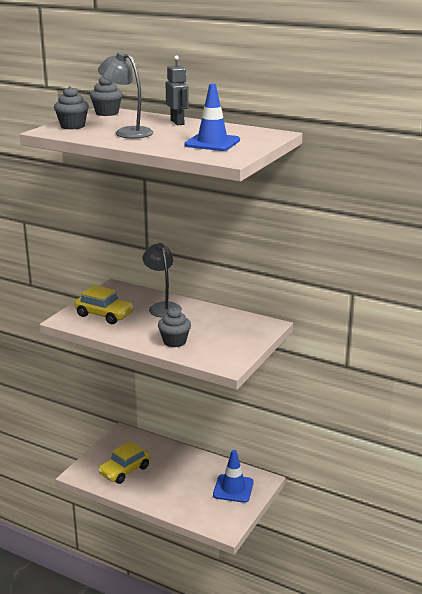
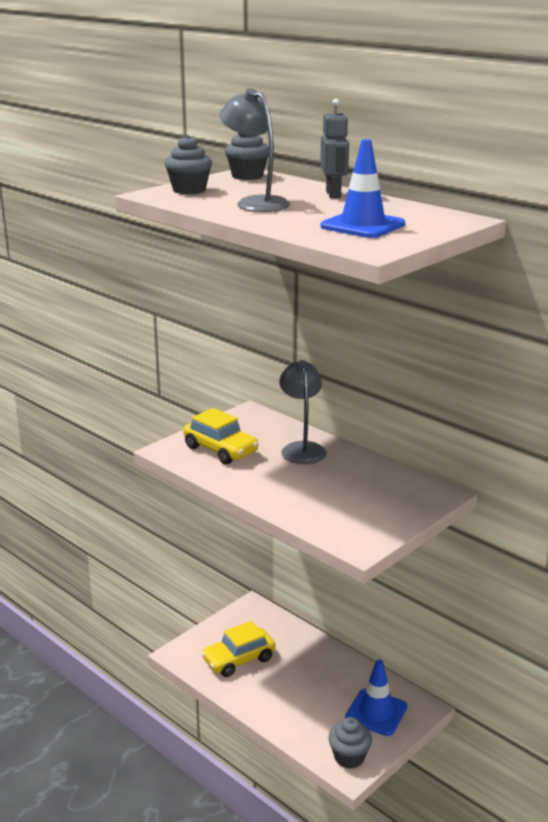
camera: 15 degrees right, 0 degrees up
(174, 341) = (298, 500): grey cupcake -> grey cupcake (349, 757)

